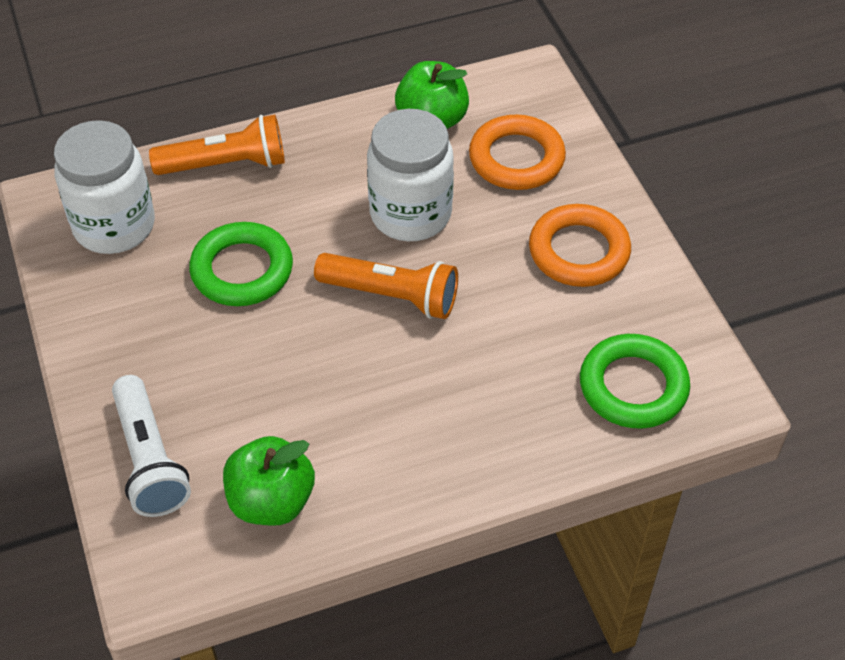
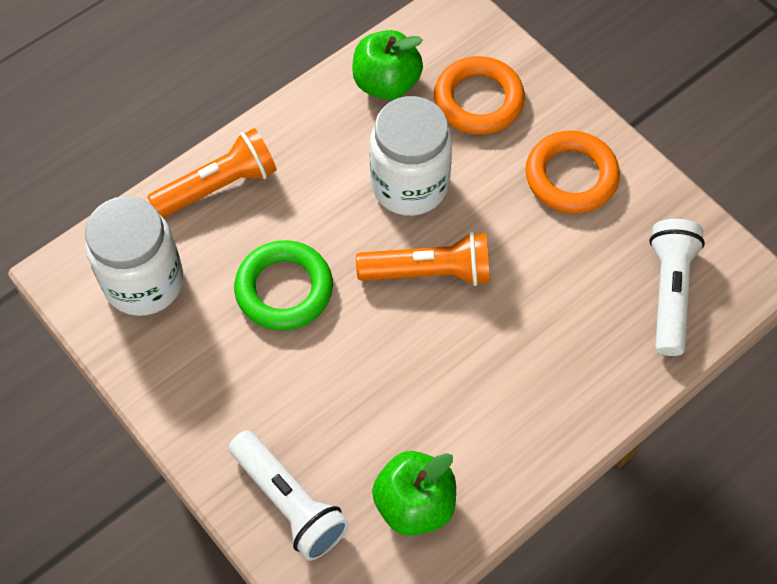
camera: 20 degrees left, 10 degrees up
(633, 386) = (669, 292): green ring -> white flashlight

